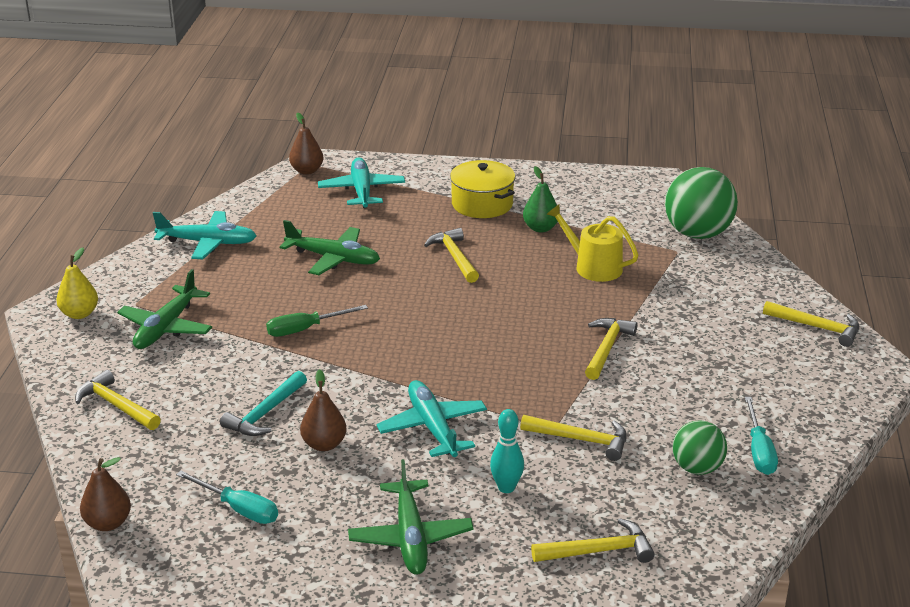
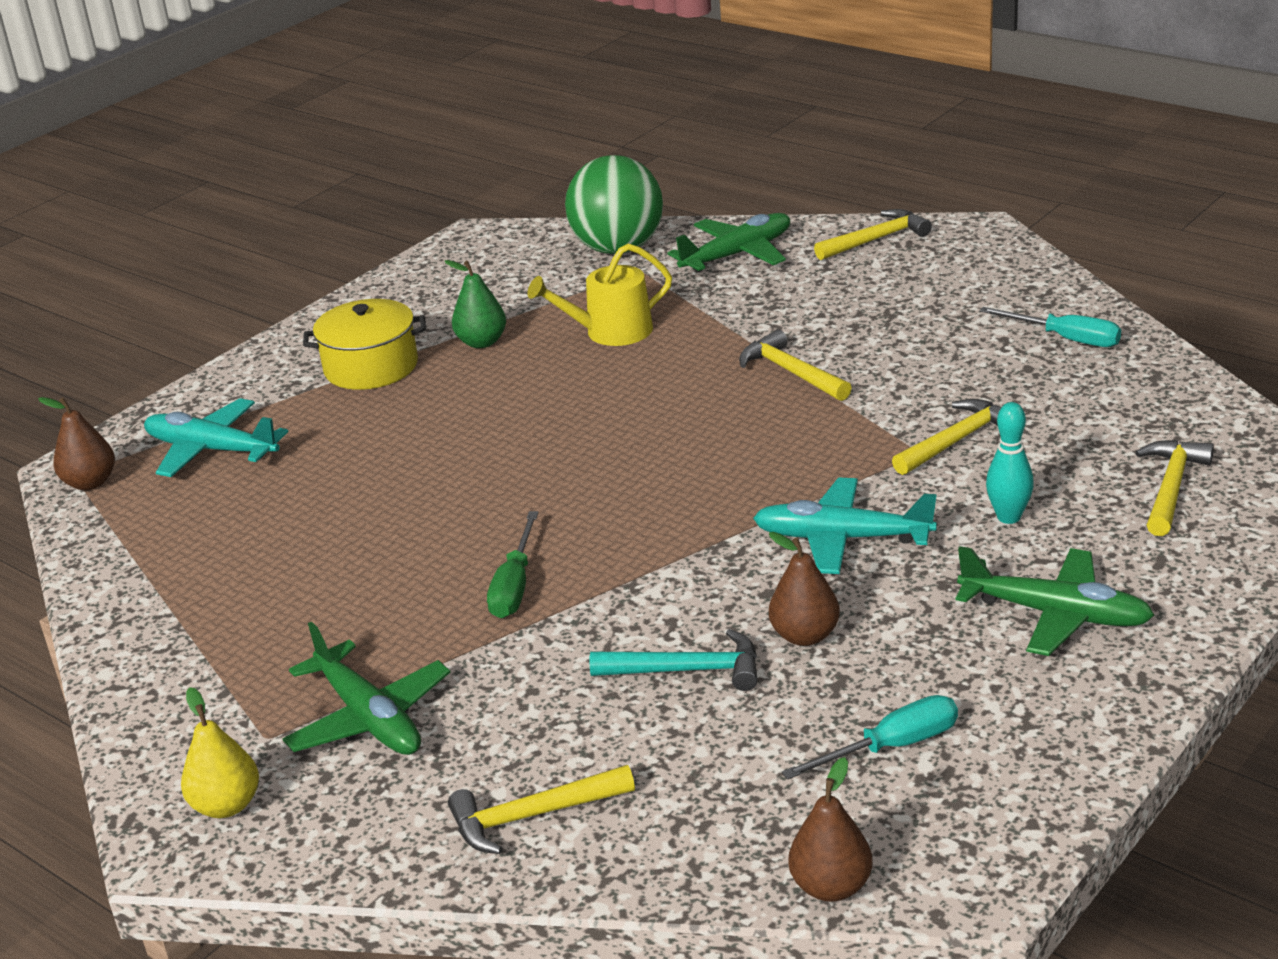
camera: 55 degrees left, 0 degrees up
(207, 243) = (174, 624): turquoise plane -> none
(265, 413) = (687, 670): turquoise hammer -> turquoise hammer turned 60 degrees counterclockwise
(333, 258) = (360, 518): green plane -> green plane (737, 255)
(454, 257) = (474, 421): yellow hammer -> none
(697, 468) = (1068, 383): green ball -> none

